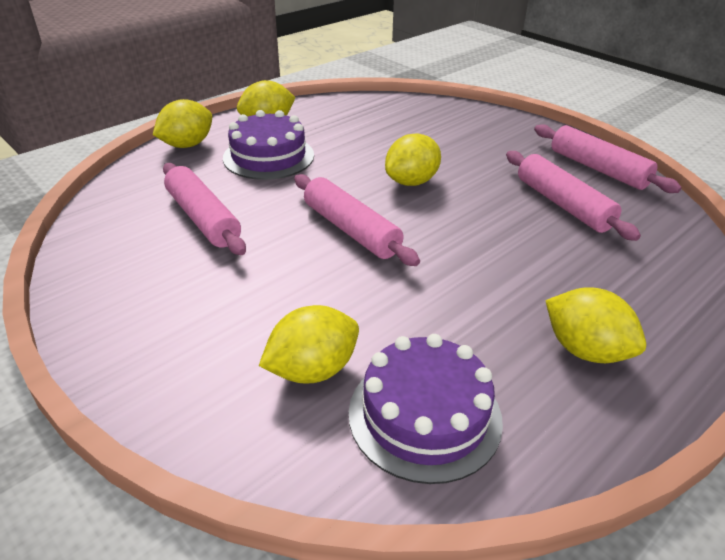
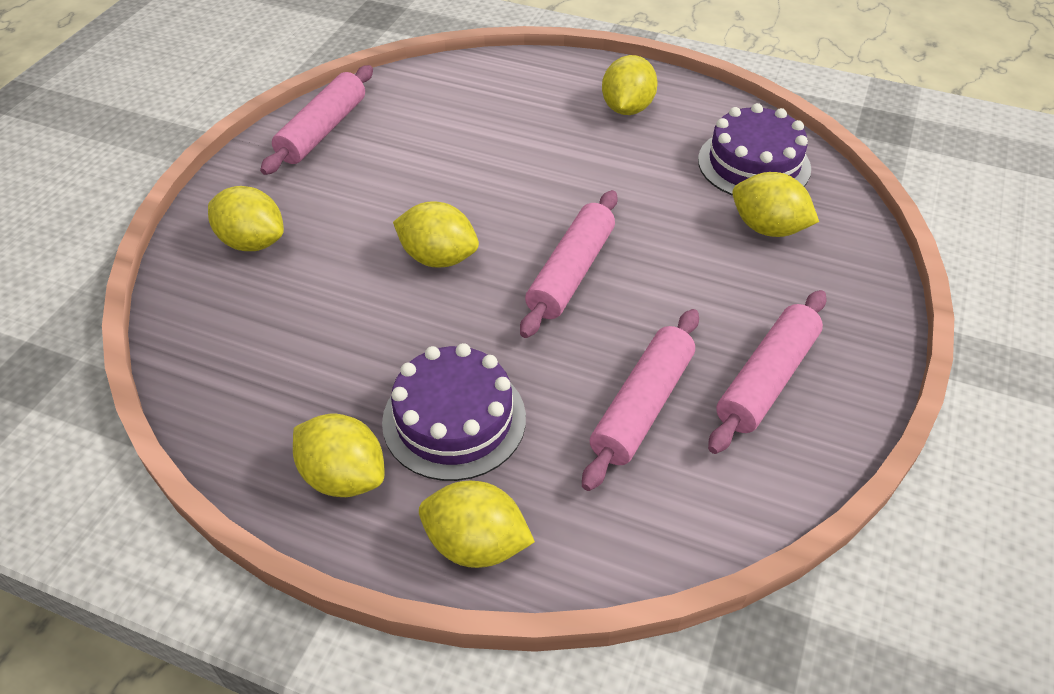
camera: 115 degrees left, 10 degrees up
(474, 128) = (252, 242): none -> yellow lemon
(563, 204) = (418, 143): pink rolling pin -> pink rolling pin (766, 379)

